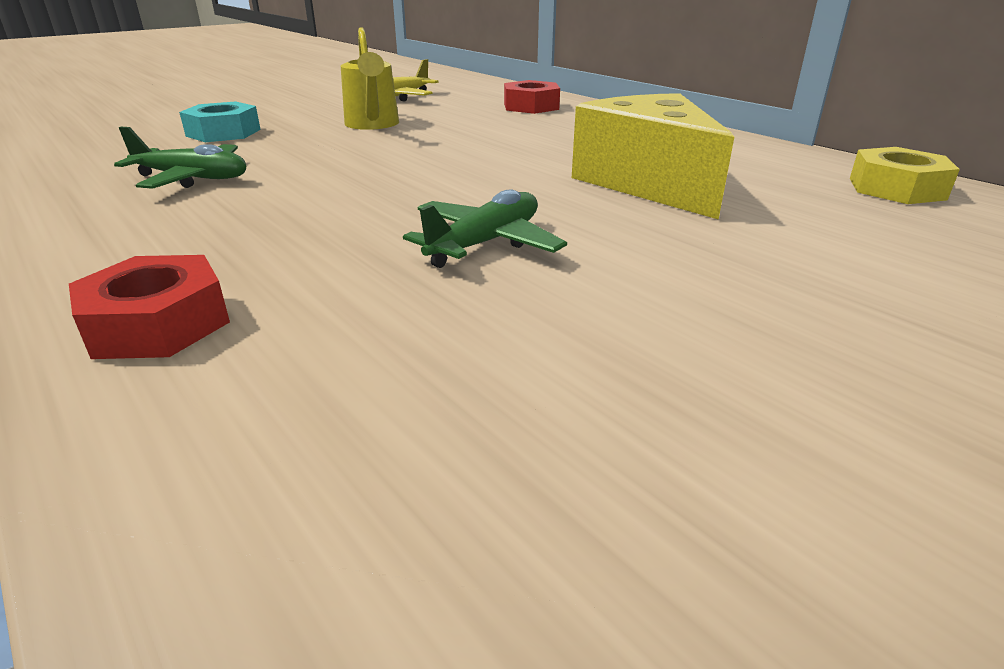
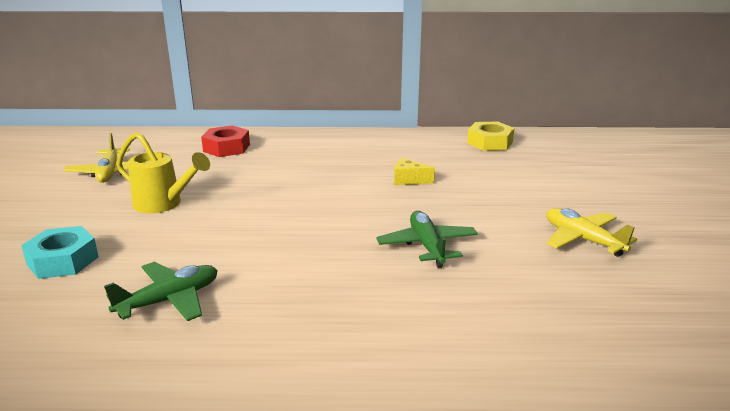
camera: 50 degrees left, 5 degrees down
(158, 324) = (413, 362): red nut -> none
(648, 183) = (408, 180): yellow cheese -> yellow cheese, size x0.41
(742, 351) = (582, 239): none -> yellow plane

